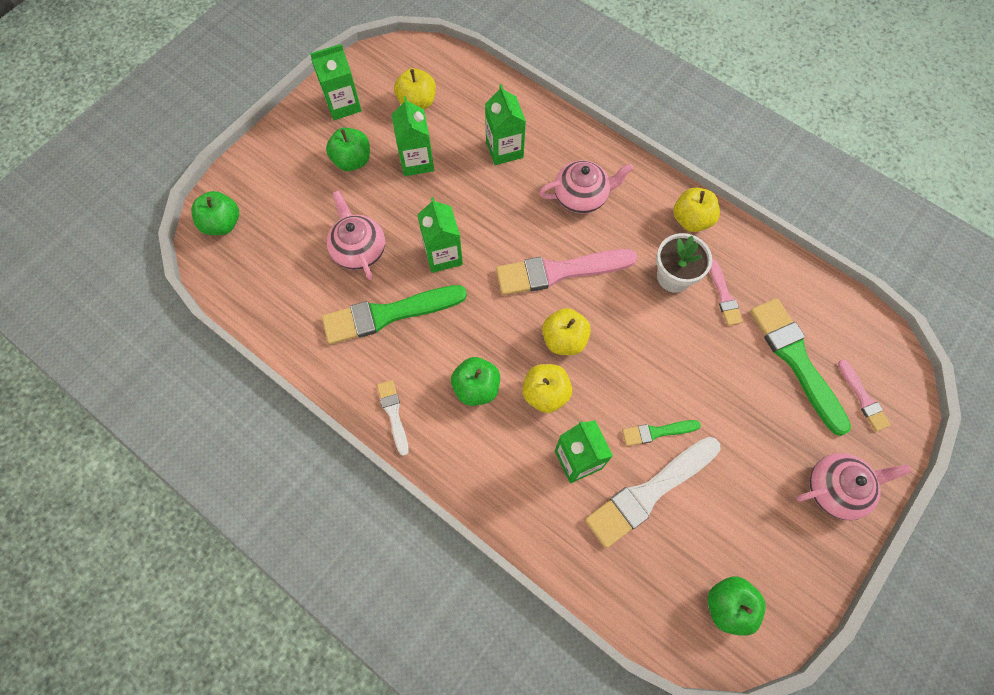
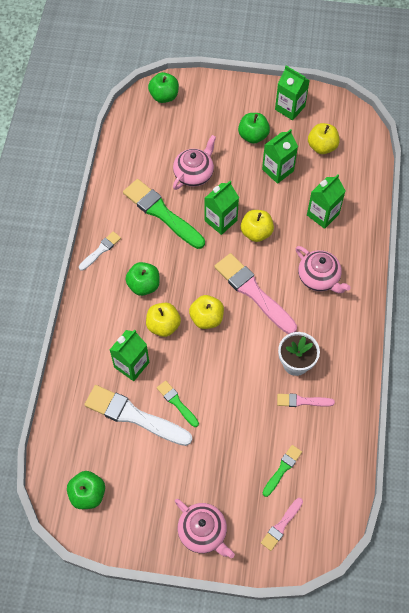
camera: 60 degrees right, 5 degrees down
(691, 220) = (348, 354): yellow apple -> yellow apple (256, 232)
(723, 295) = (302, 401): pink brush -> pink brush turned 45 degrees clockwise
(796, 360) = (282, 469): green brush -> green brush, size x0.51

